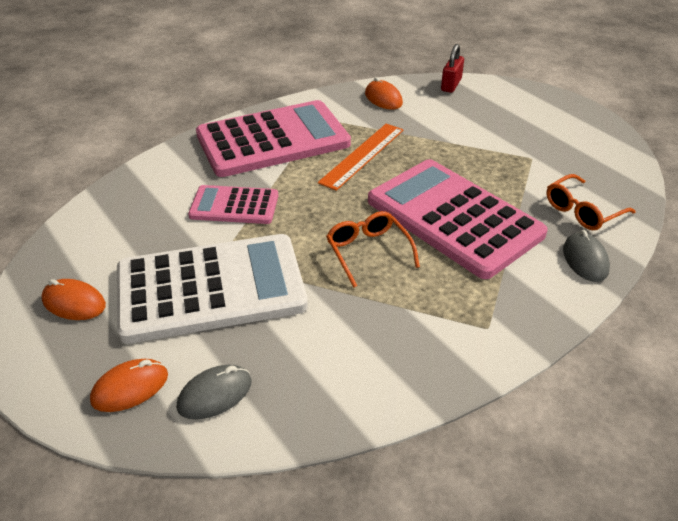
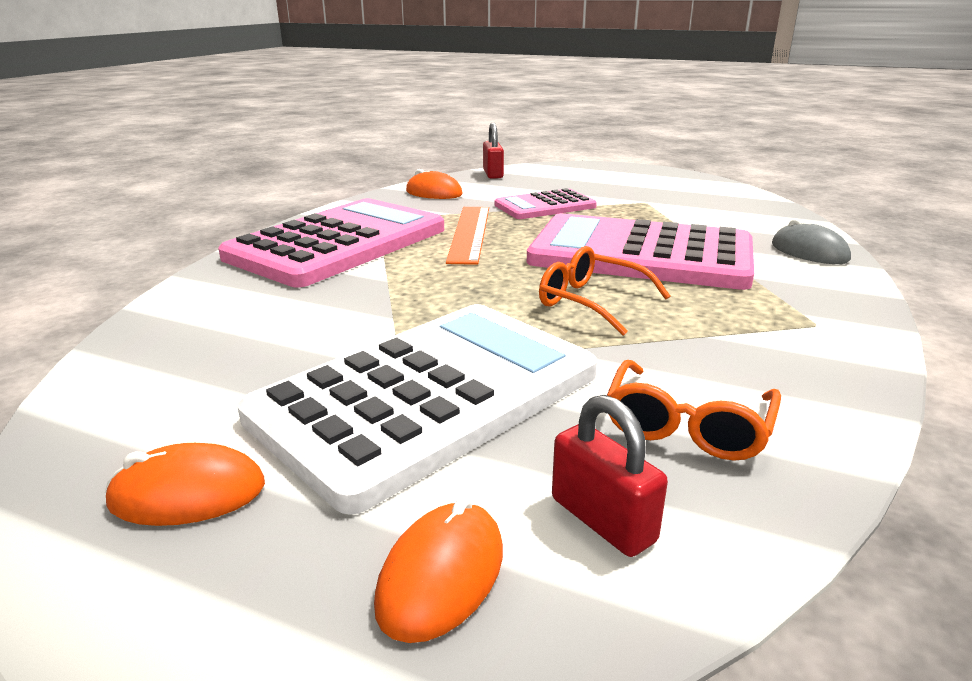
camera: 30 degrees left, 15 degrees down
(215, 394) = (602, 520): grey mouse -> red padlock
(234, 206) = (357, 307): pink calculator -> pink calculator (545, 206)
(582, 211) = (748, 223): orange glasses -> orange glasses (687, 426)

